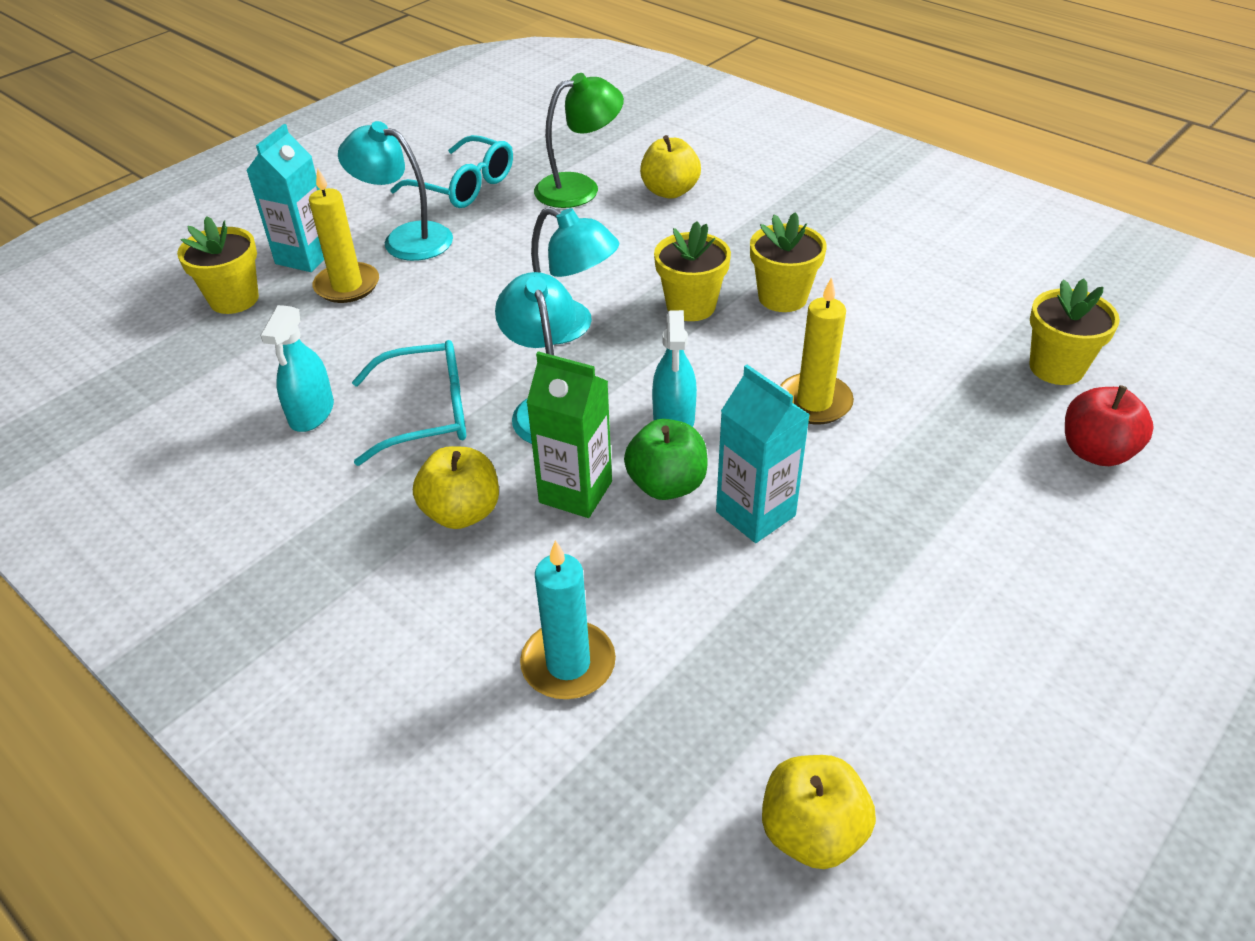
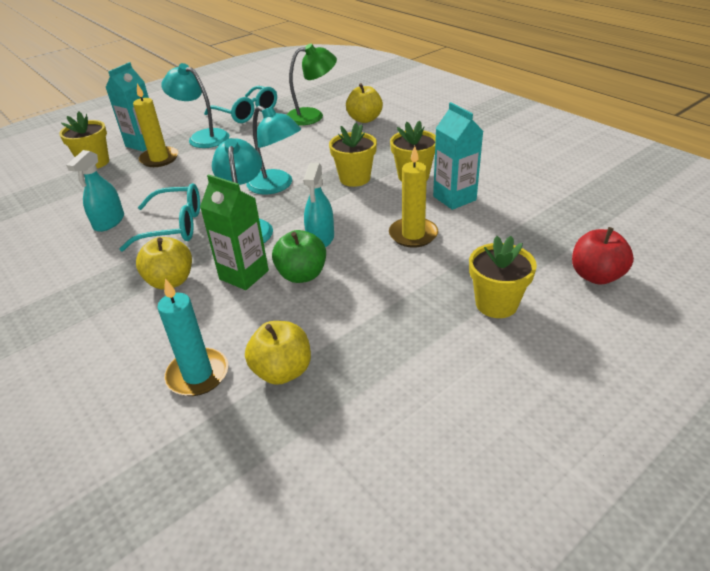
camera: 10 degrees right, 5 degrees down
(755, 513) = (352, 296): turquoise carton -> turquoise carton (454, 198)
(812, 832) = (317, 502): yellow apple -> yellow apple (282, 371)
(1056, 367) = (581, 224): yellow flower pot -> yellow flower pot (496, 304)

